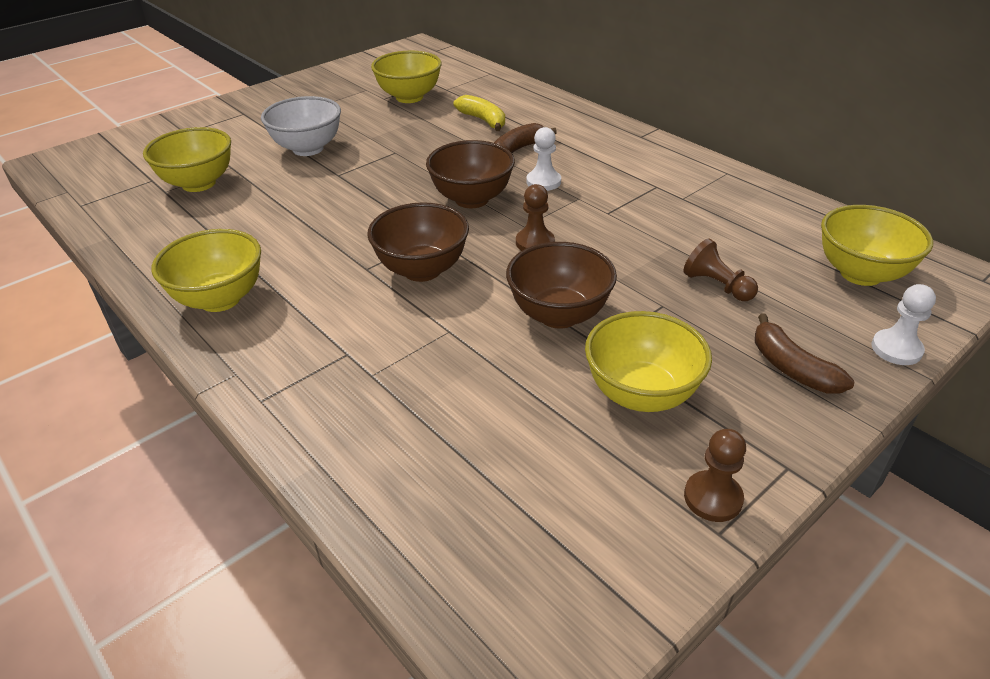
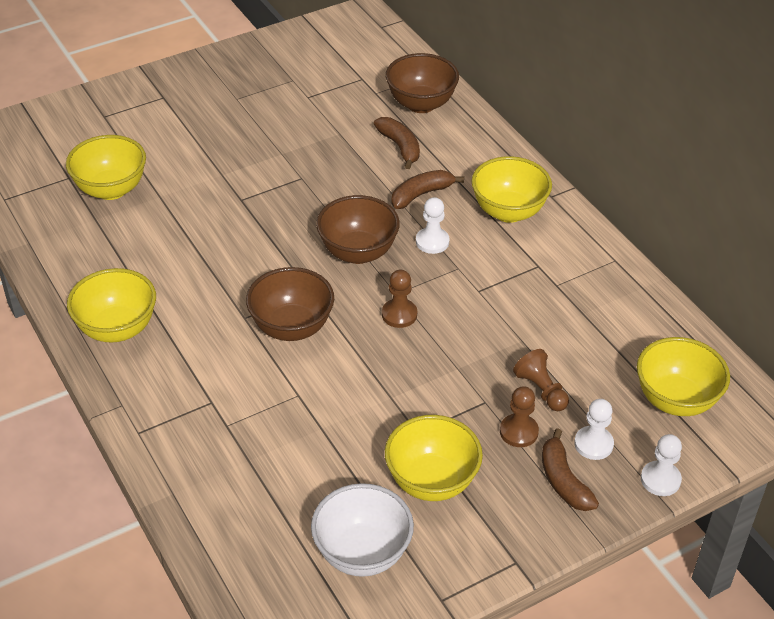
camera: 10 degrees right, 5 degrees up
(308, 149) = (218, 159): white bowl -> white bowl (362, 553)
(409, 97) = (334, 100): yellow bowl -> yellow bowl (508, 212)
(483, 120) = (400, 147): yellow banana -> brown banana
(559, 315) = (393, 395): brown bowl -> brown bowl (421, 104)
(713, 498) = (449, 574): brown pawn -> brown pawn (519, 432)
(802, 326) = (593, 444): none -> white pawn

